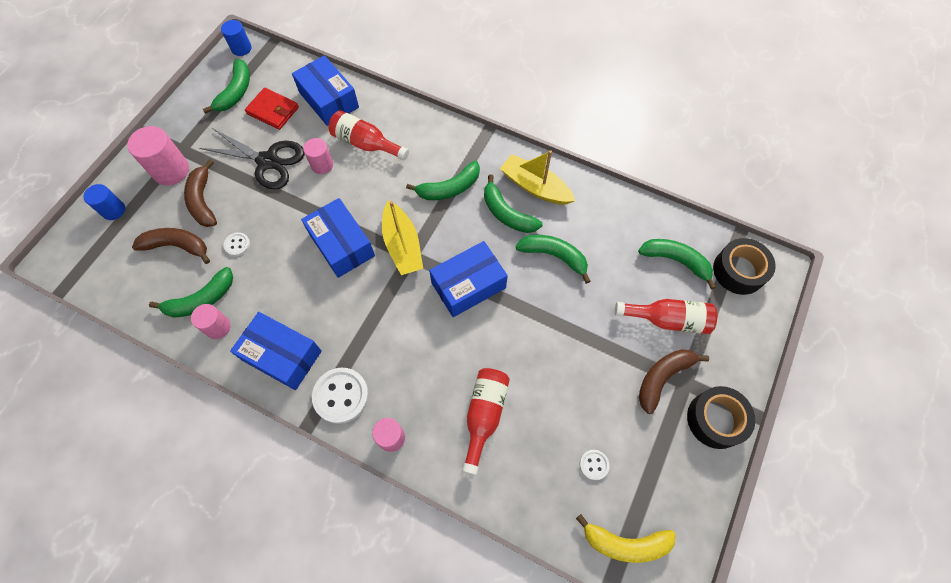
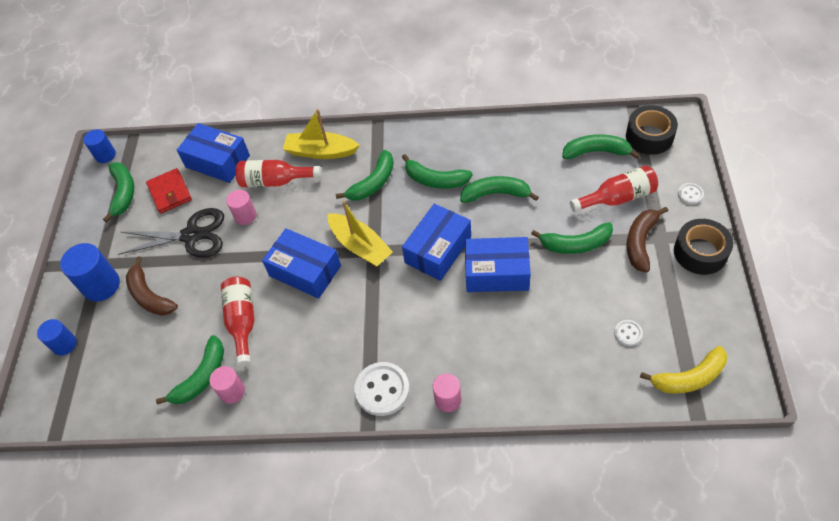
camera: 20 degrees left, 10 degrees down
(171, 170) = (101, 285): pink cylinder -> blue cylinder
(177, 246) = (149, 344): brown banana -> none
(237, 245) = (207, 316): white button -> white button (690, 194)
(273, 110) = (170, 193): red wallet -> red wallet turned 60 degrees clockwise
(282, 355) = (308, 385): blue box -> blue box (497, 272)
(484, 415) = (515, 342): red bottle -> red bottle (242, 322)
(535, 187) = (446, 149): yellow boat -> yellow boat (321, 152)
(598, 347) = (575, 244): none -> green banana

